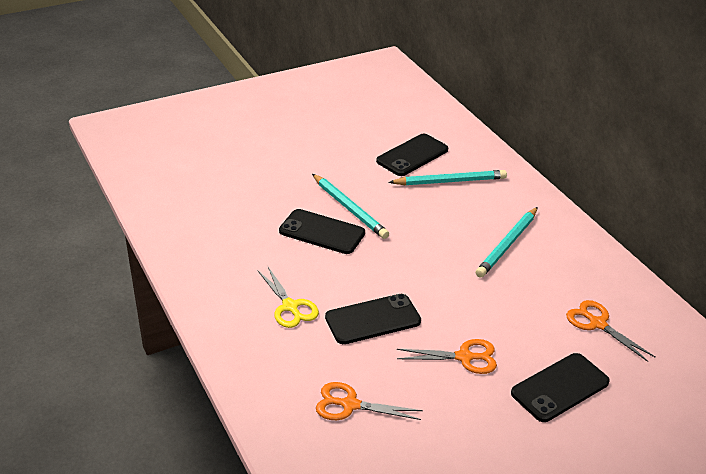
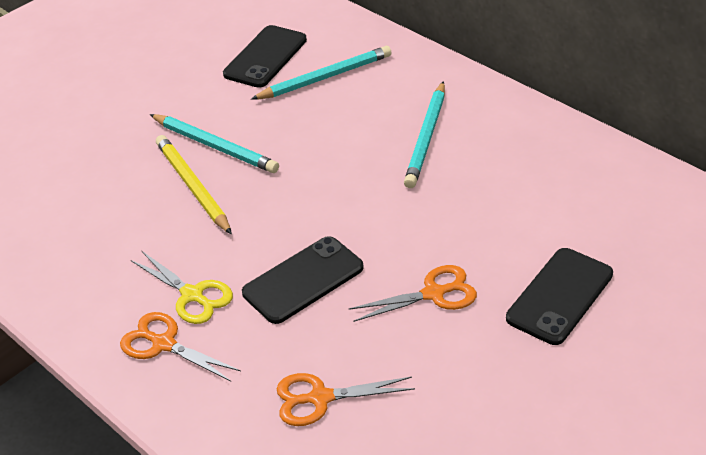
camera: 15 degrees left, 5 degrees up
(322, 232) = (193, 186): black phone -> yellow pencil
(597, 324) = (570, 205): orange scissors -> orange scissors (164, 344)

